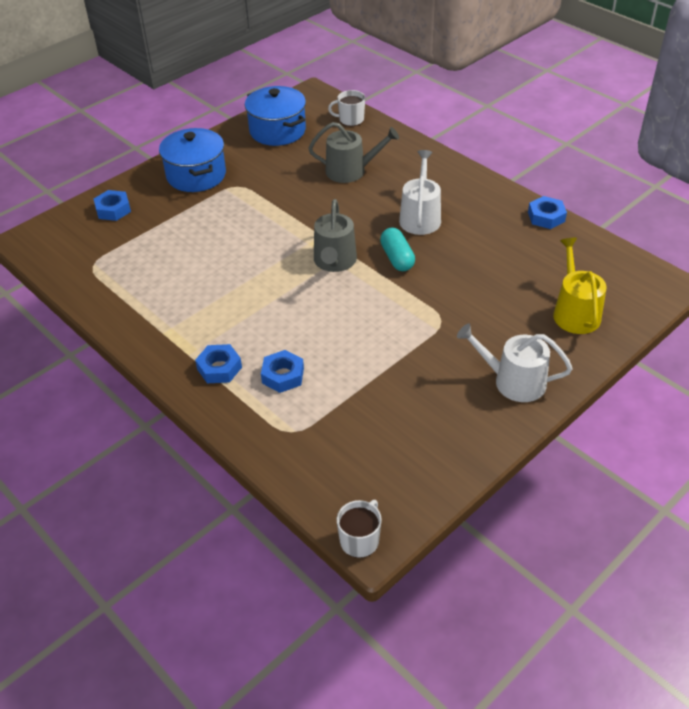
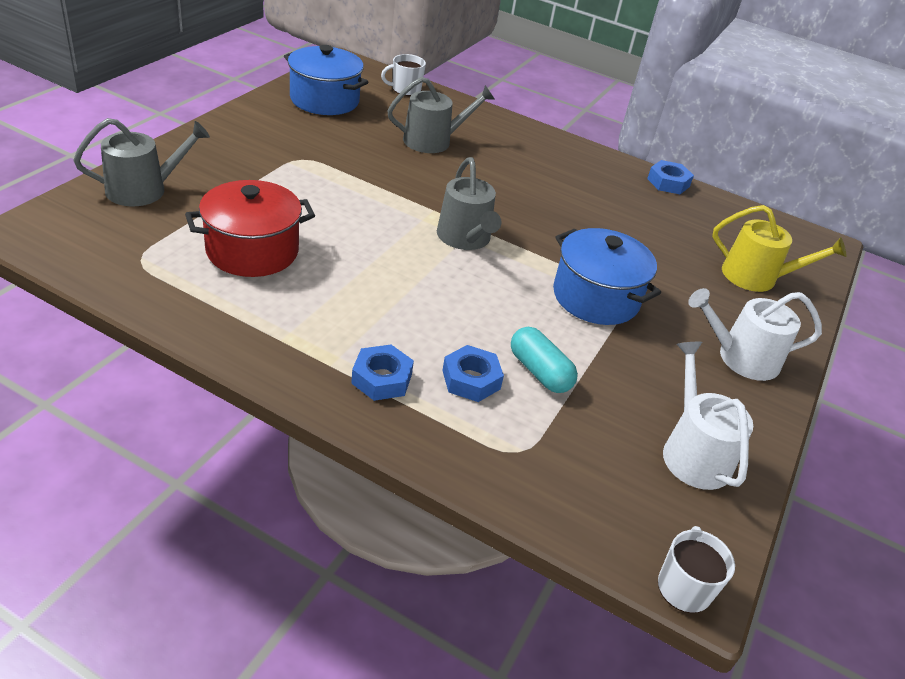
camera: 25 degrees left, 5 degrees down
(113, 210) = (144, 190): blue nut -> grey watering can
(170, 263) = (252, 251): none -> red pot
(196, 175) = (243, 148): blue pot -> blue pot (596, 297)
(397, 258) = (536, 231): turquoise capsule -> turquoise capsule (539, 372)
(420, 217) = (537, 187): white watering can -> white watering can (693, 452)
(575, 312) = (756, 277): yellow watering can -> yellow watering can turned 135 degrees clockwise

